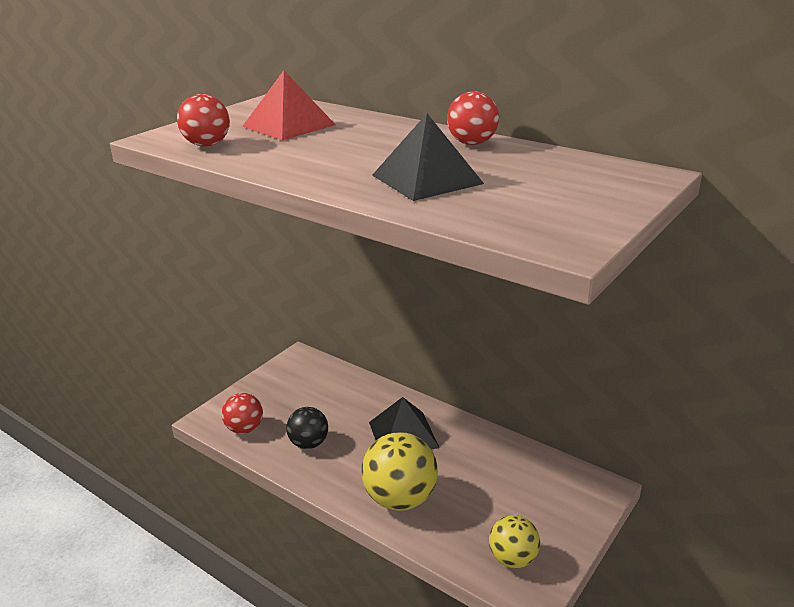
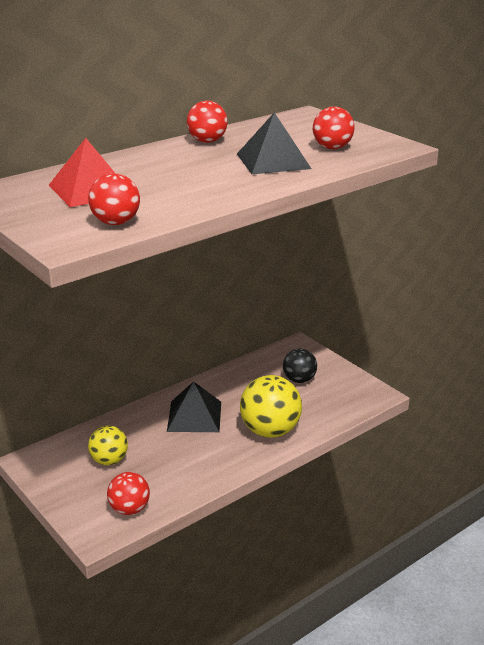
camera: 75 degrees left, 0 degrees up
(309, 443) = (176, 470): black ball -> black ball (299, 380)
(510, 203) = (332, 148): none -> red ball
(512, 559) = (347, 394): yellow ball -> yellow ball (109, 460)

